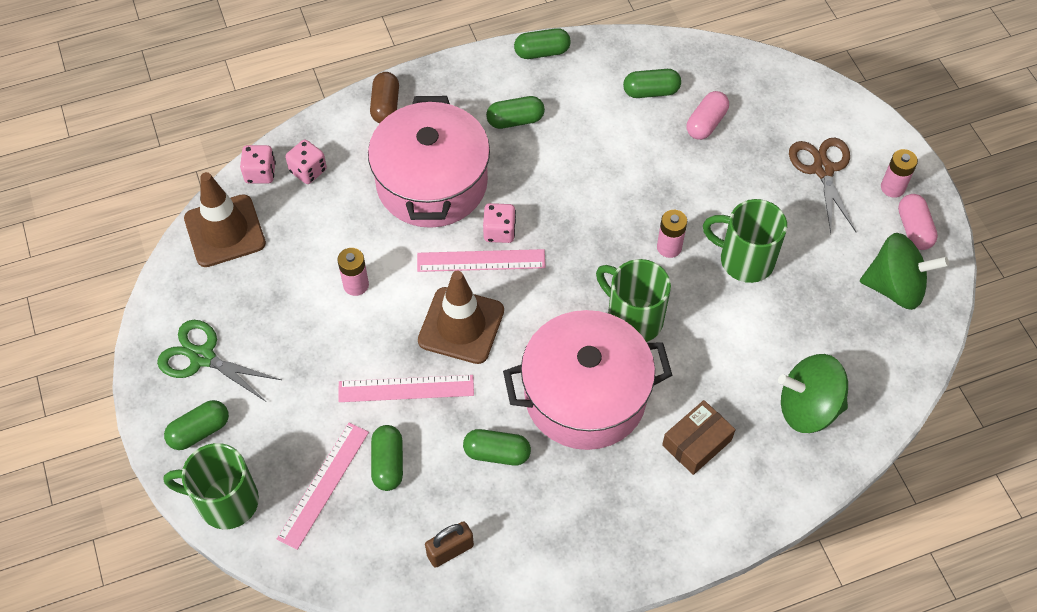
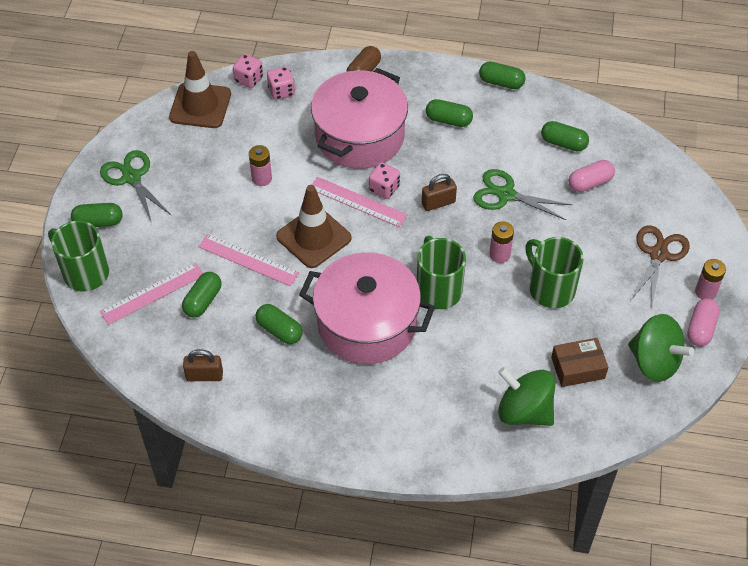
camera: 30 degrees right, 5 degrees down
(567, 220) = (438, 203): none -> brown padlock
(631, 177) = (506, 194): none -> green scissors
(696, 442) = (424, 393): brown box -> brown box (578, 368)

